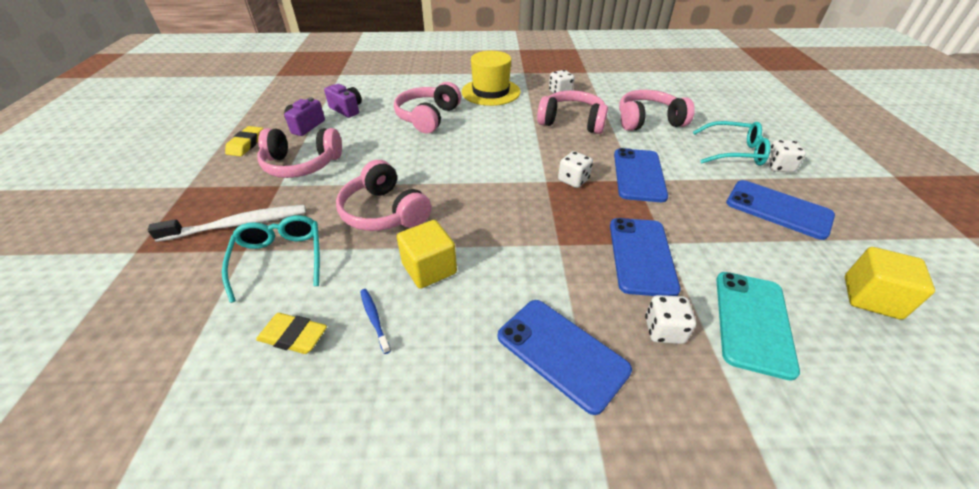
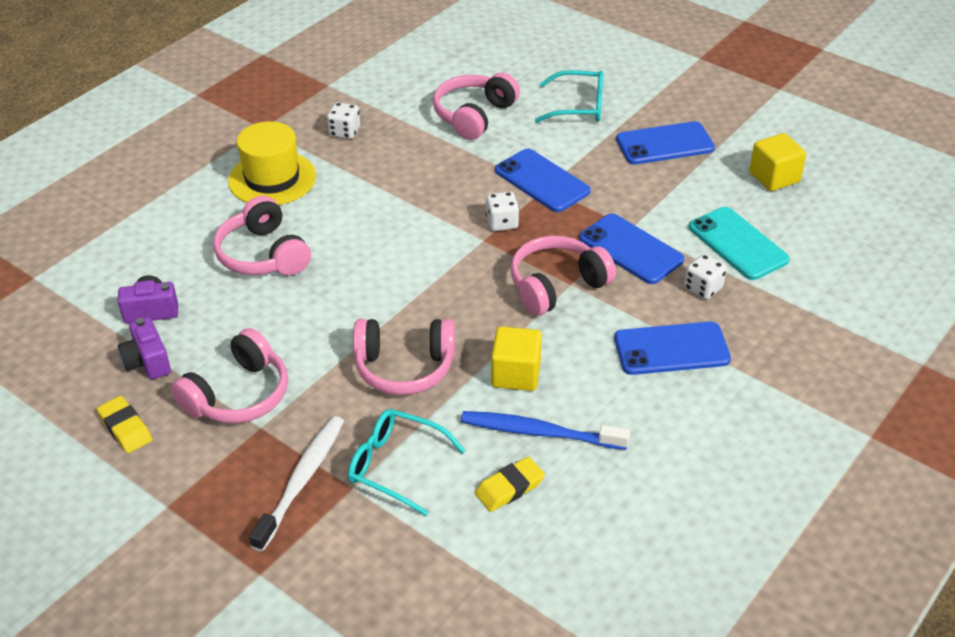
camera: 50 degrees left, 0 degrees up
(374, 319) = (539, 432): blue toothbrush -> blue toothbrush, size x2.03
(572, 122) = (411, 162): pink headphones -> pink headphones (557, 286)
(734, 152) = (578, 106): turquoise glasses -> turquoise glasses turned 45 degrees clockwise
(778, 166) = (623, 101): white dice -> none

